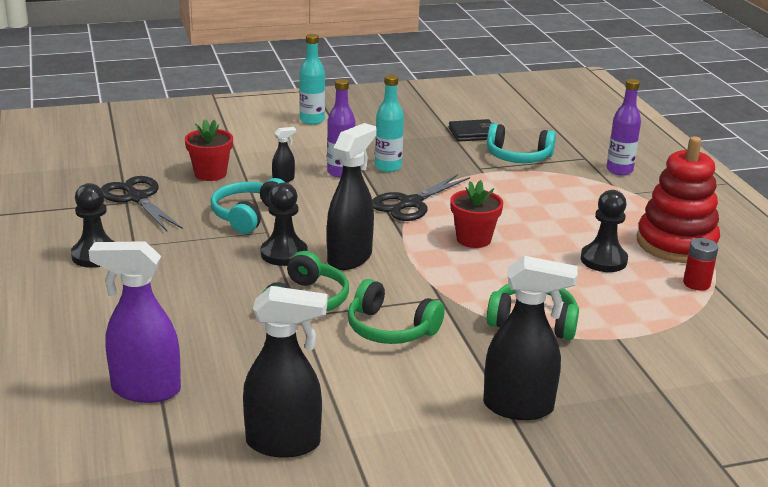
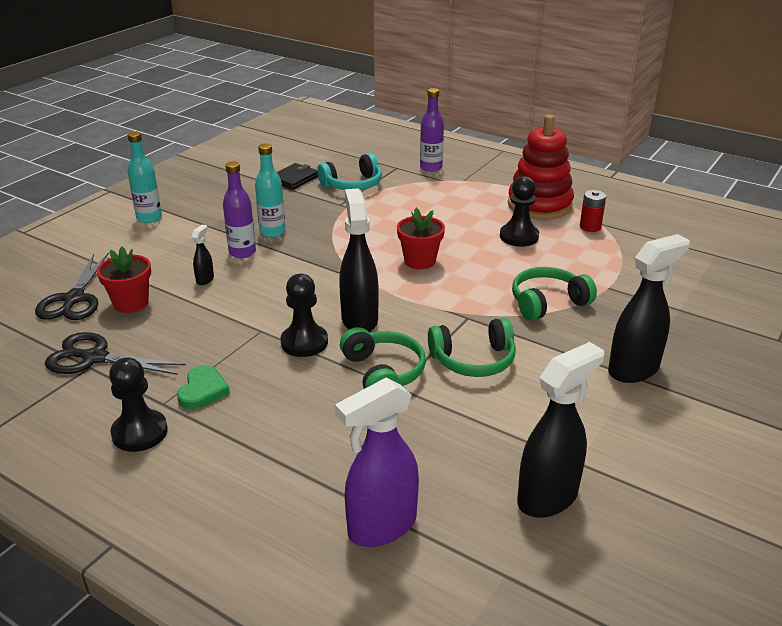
camera: 40 degrees left, 5 degrees up
(169, 250) = (203, 391): none -> green heart
(248, 215) = (224, 324): turquoise headphones -> none
(410, 203) = (334, 254): black scissors -> black scissors (74, 299)

